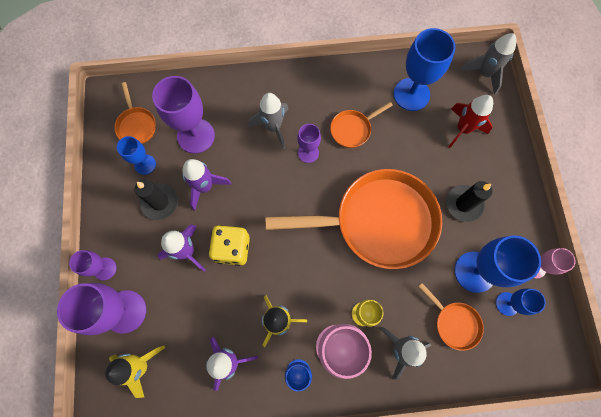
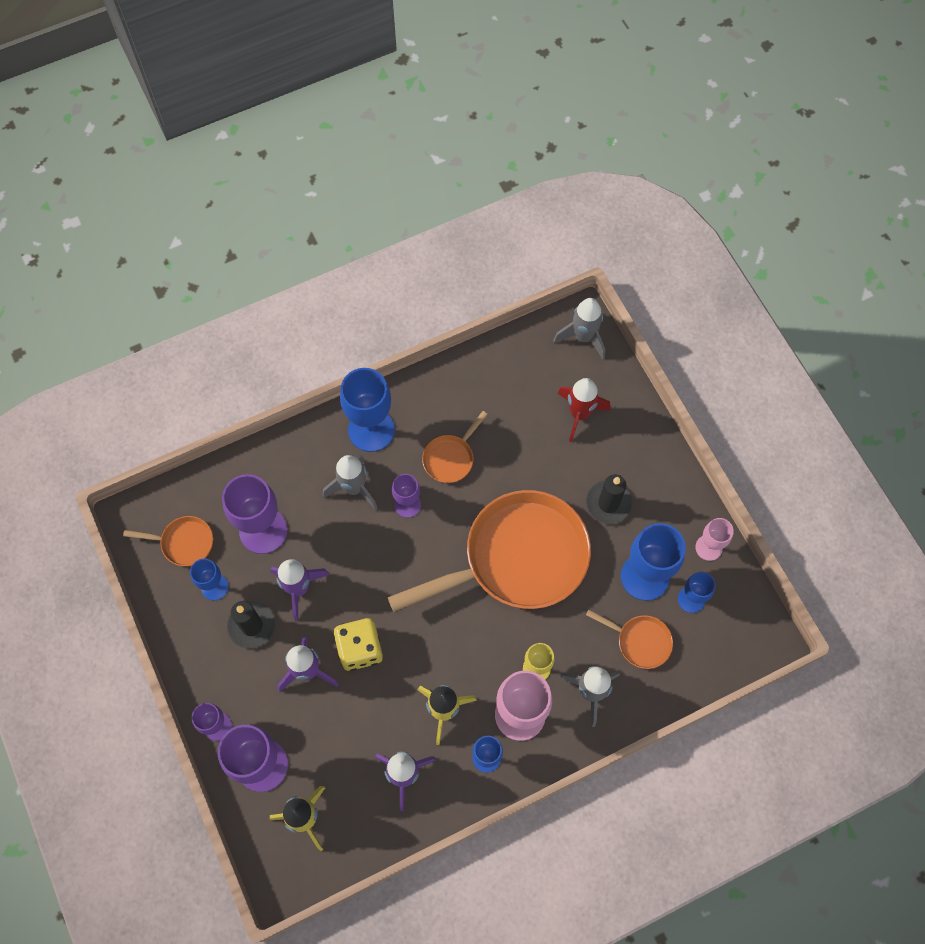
camera: 20 degrees left, 5 degrees down
(136, 125) = (184, 543): orange pan -> orange pan turned 45 degrees counterclockwise
(411, 94) = (505, 391): blue goblet -> blue goblet (371, 430)

